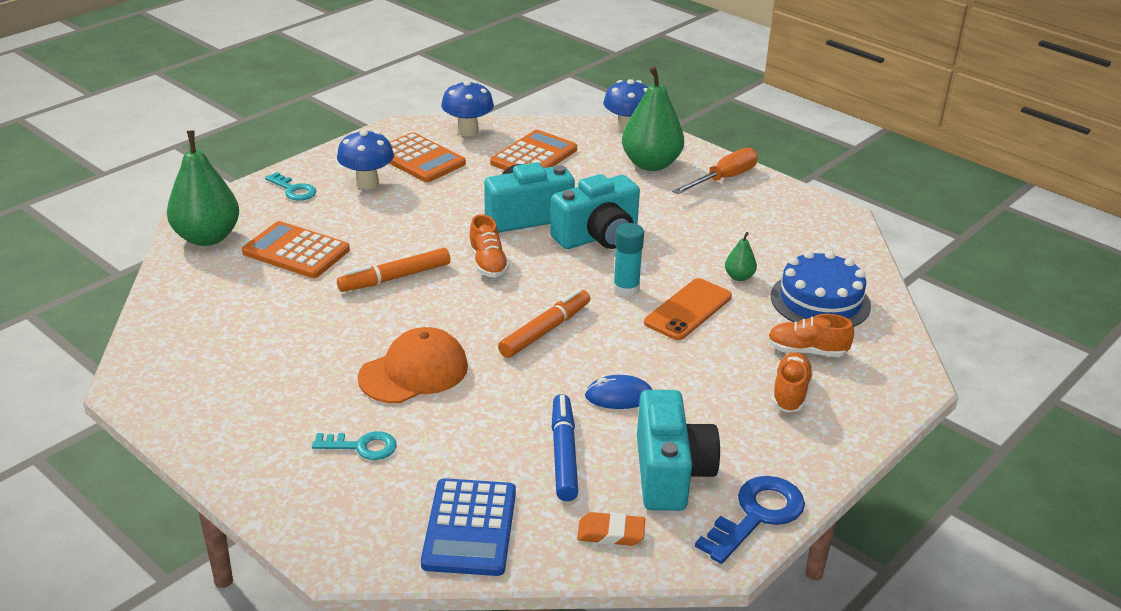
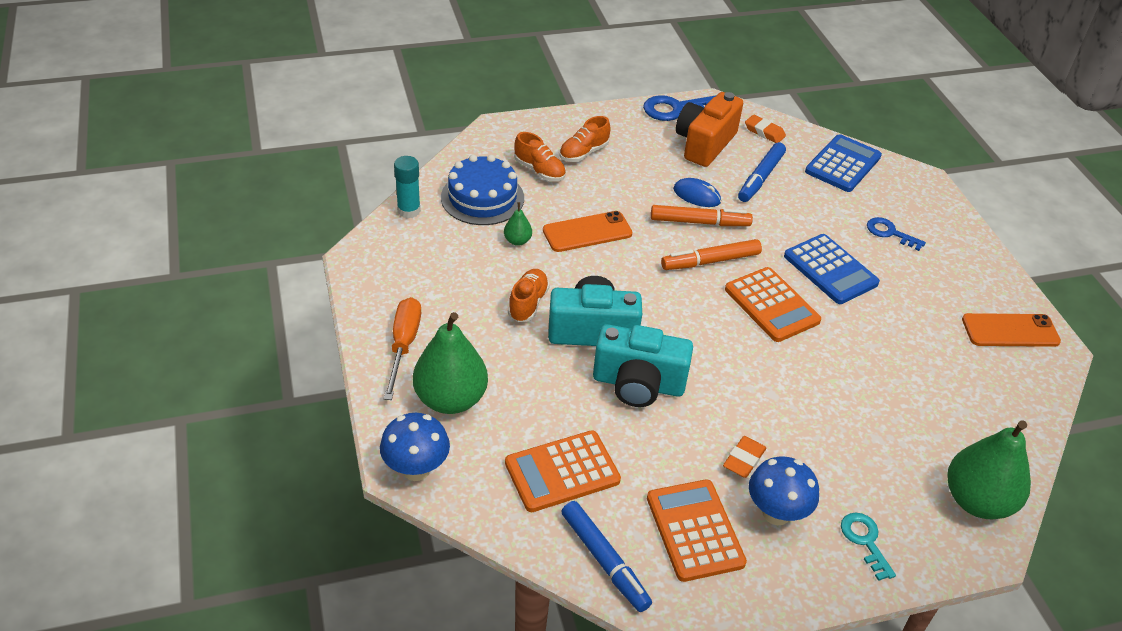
camera: 150 degrees left, 10 degrees up
(186, 384) = (1010, 331): none -> orange phone
(296, 251) = (887, 438): orange calculator -> orange calculator (771, 305)
(362, 447) = (890, 233): turquoise key -> blue key
(395, 278) = (805, 364): orange marker -> orange marker (699, 222)
(409, 202) = (744, 460): none -> orange eraser
(414, 372) = (830, 270): orange cap -> blue calculator
(468, 131) = (604, 561): blue mushroom -> blue marker
(488, 263) = (713, 343): orange shoe -> orange shoe (528, 303)
(626, 289) = (617, 269): turquoise glue stick -> turquoise glue stick (409, 211)
(670, 473) = (704, 144): turquoise camera -> orange camera
(723, 179) = (403, 345): orange screwdriver -> orange screwdriver turned 105 degrees clockwise

